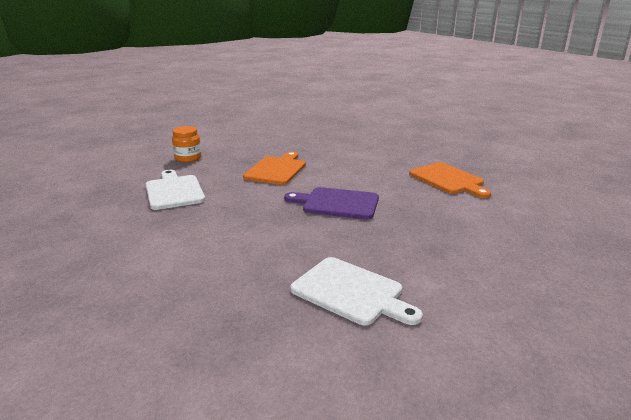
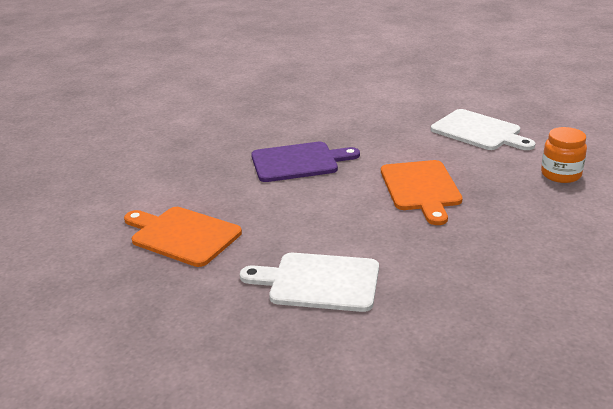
camera: 155 degrees right, 5 degrees up
(351, 292) = (232, 103): white cutting board -> white cutting board (319, 282)

